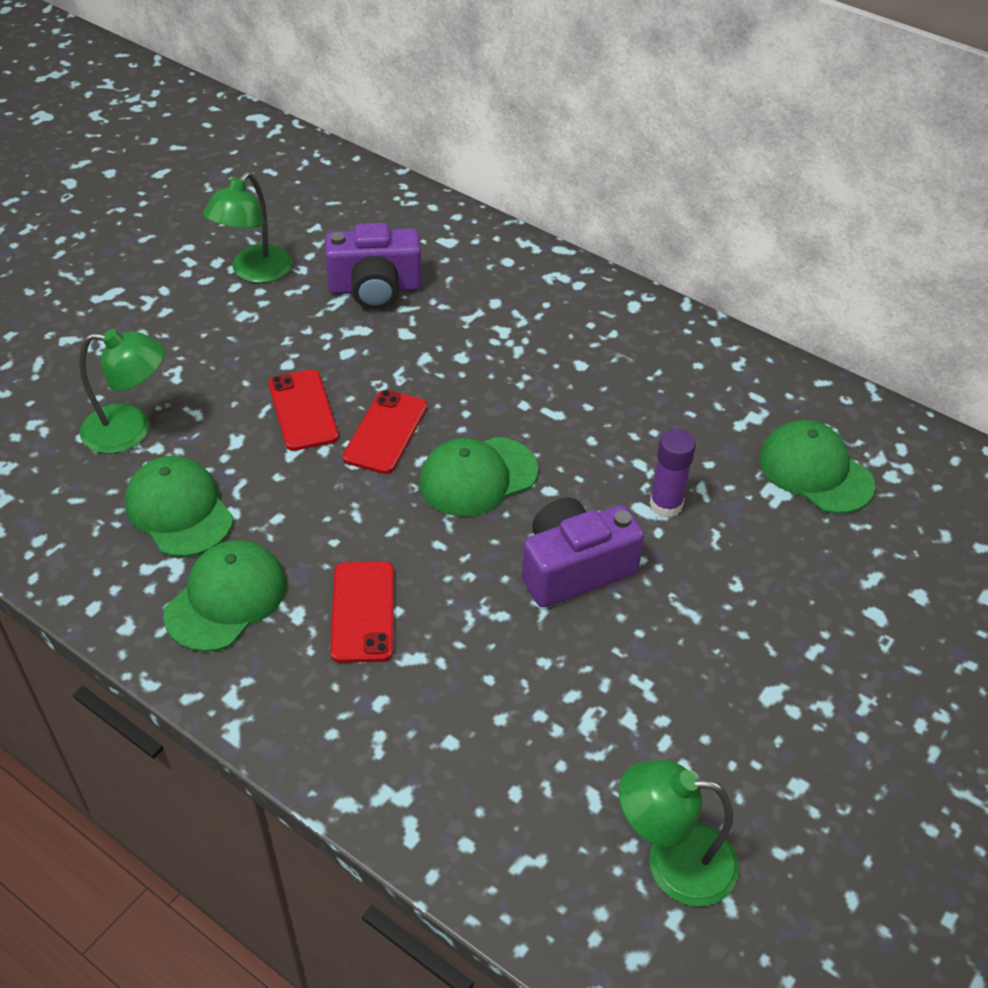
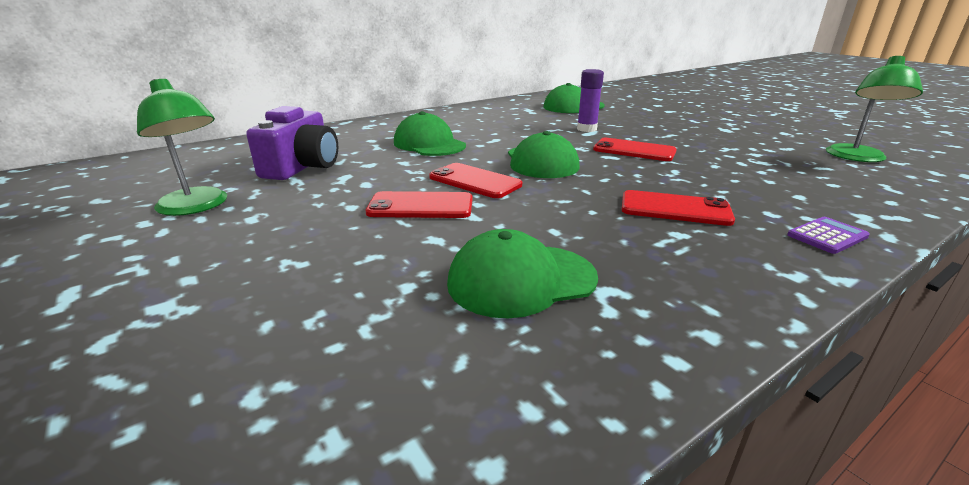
camera: 70 degrees left, 20 degrees down
(131, 430) = (360, 301): green lamp -> none
(226, 598) = (660, 265): green cap -> green cap (429, 144)
(329, 743) = (827, 236): none -> purple calculator
(574, 568) = (634, 150): purple camera -> red phone

